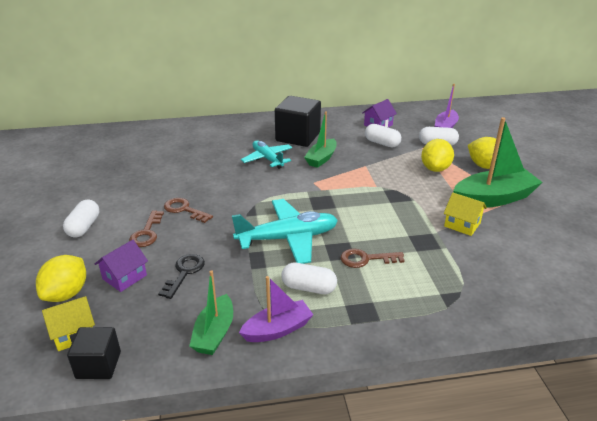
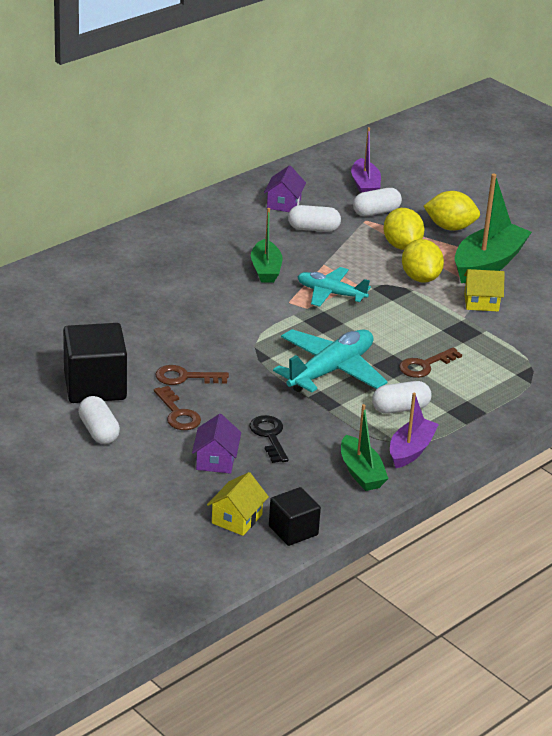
camera: 35 degrees left, 0 degrees up
(66, 294) = (180, 494): yellow lemon -> yellow lemon (420, 278)
(267, 159) = (203, 289): turquoise plane -> turquoise plane (331, 293)
(298, 137) = (205, 248): black cube -> black cube (95, 386)

